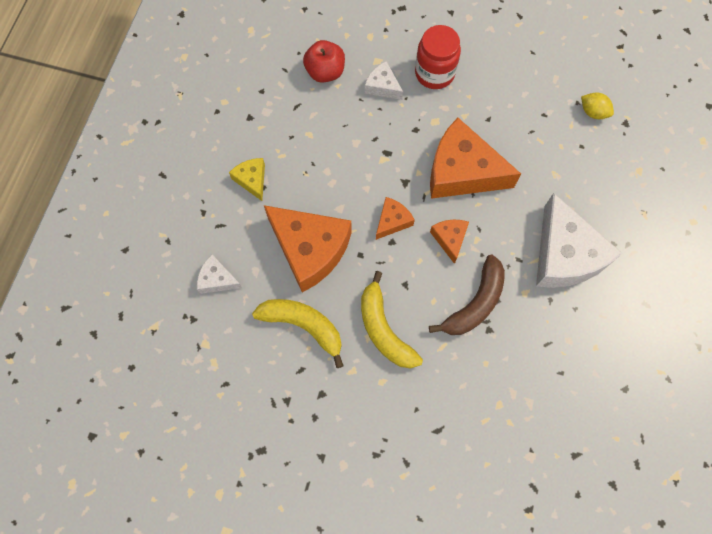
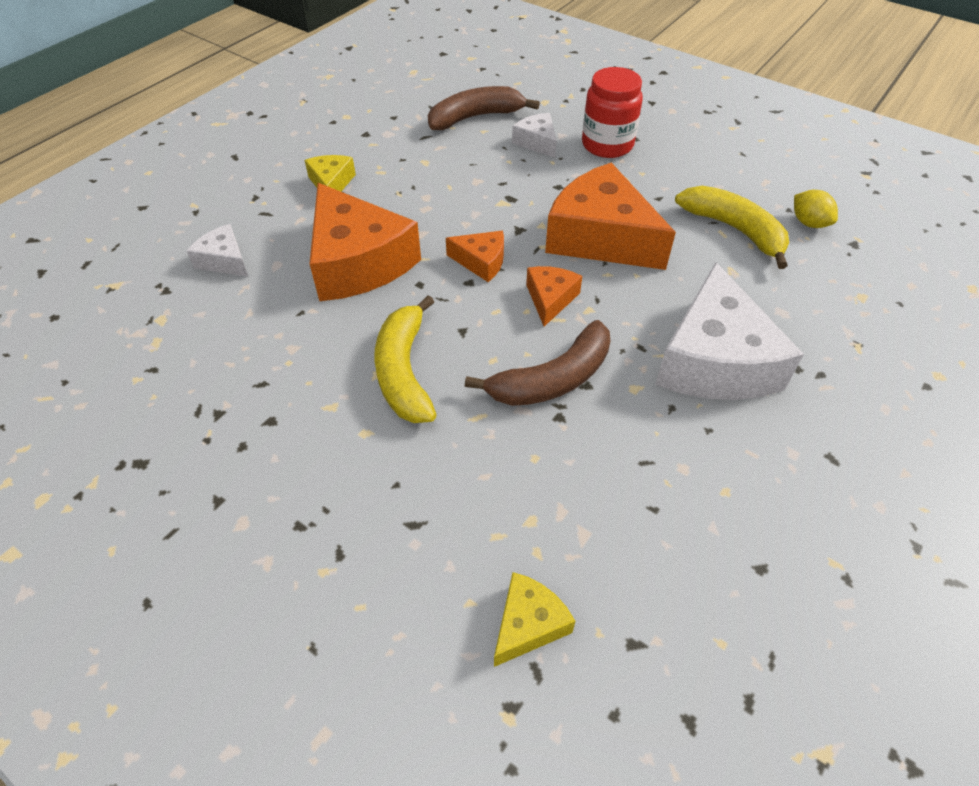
camera: 20 degrees right, 20 degrees down
(303, 326) = (298, 336): yellow banana -> yellow banana (734, 230)
(325, 72) = (475, 117): red apple -> brown banana
(392, 221) = (481, 262): orange cheese -> orange cheese turned 45 degrees clockwise
(520, 464) = (528, 624): none -> yellow cheese

